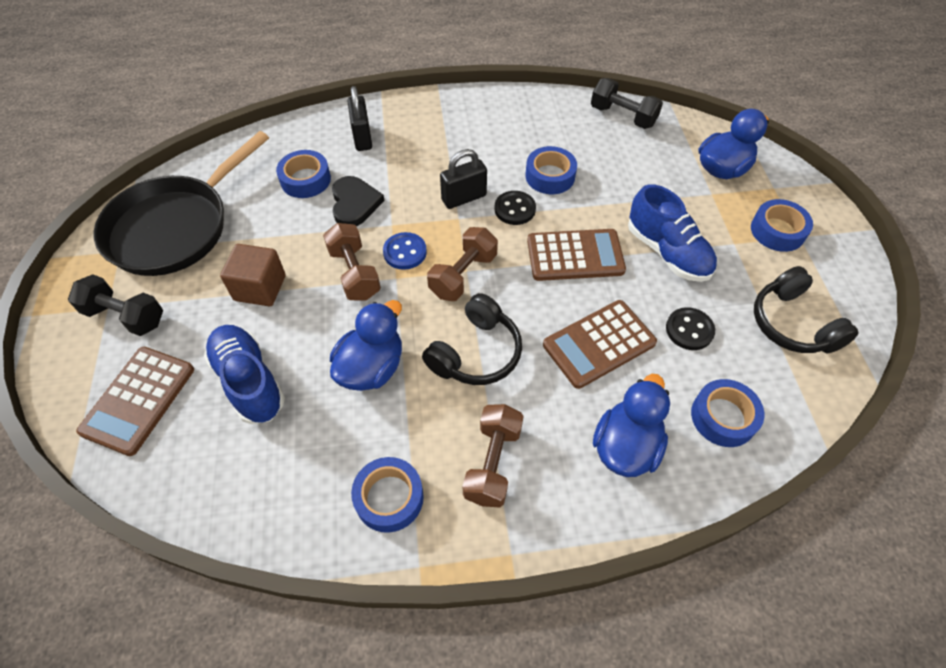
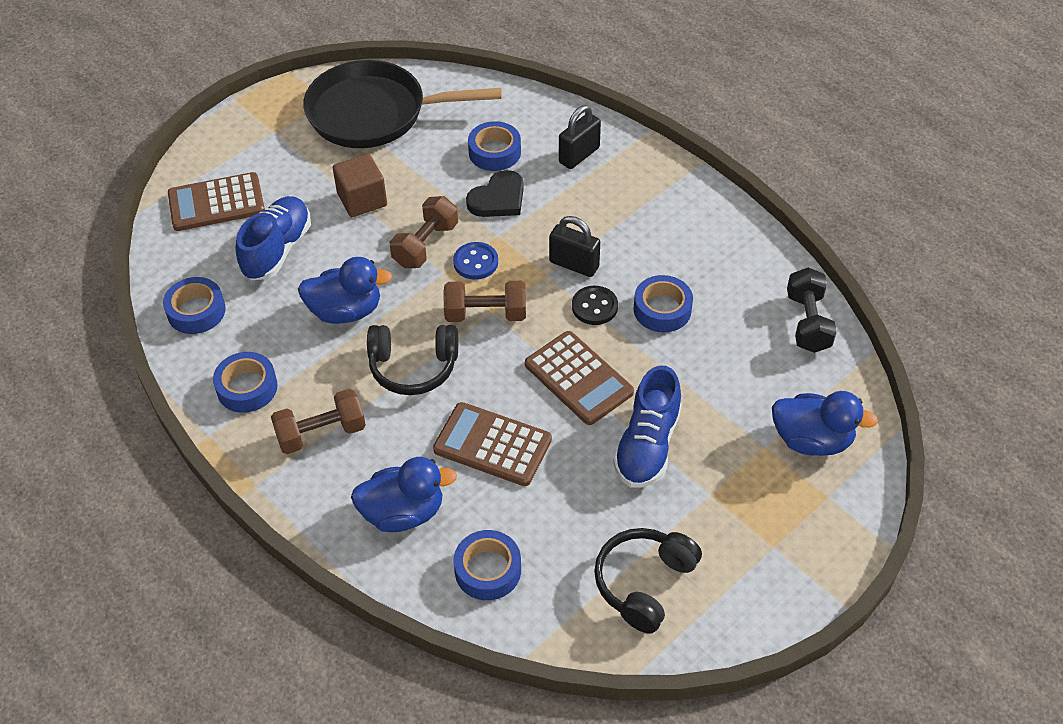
camera: 55 degrees right, 5 degrees down
(125, 316) = (275, 146): black dumbbell -> none
(689, 330) = (565, 504): black button -> none
(777, 231) = (763, 524): blue tape -> blue tape (196, 311)

